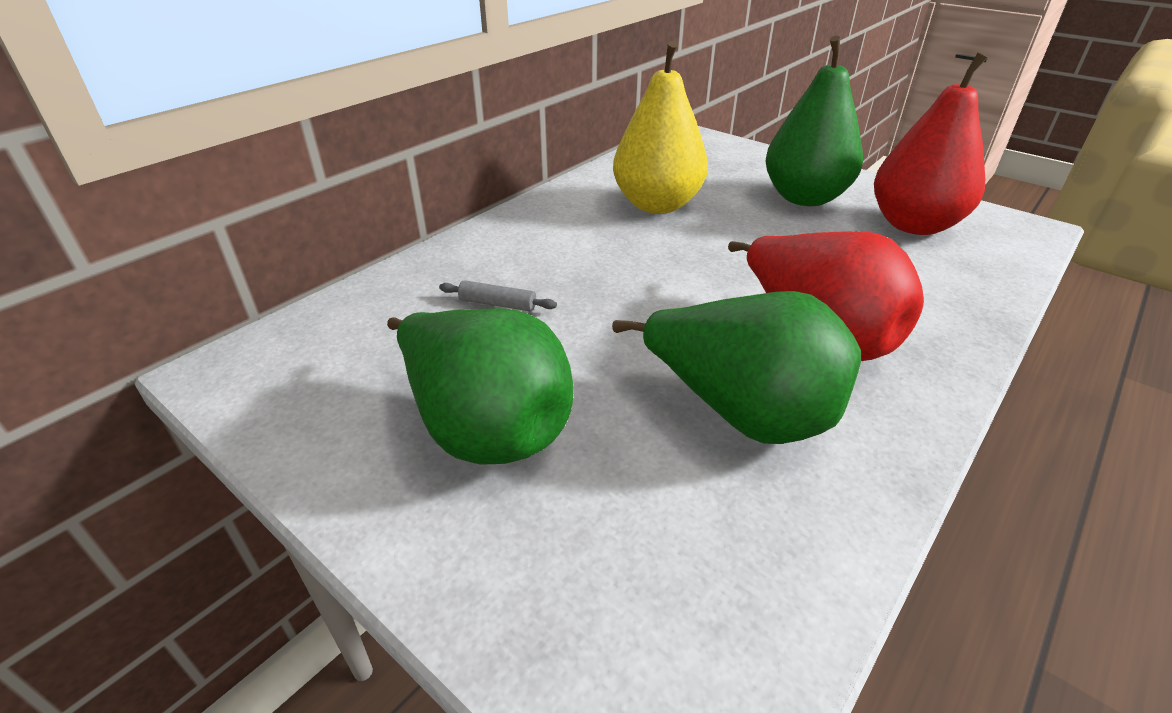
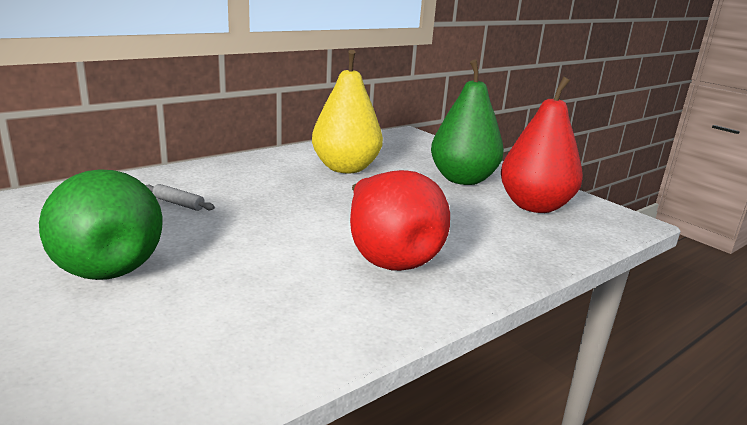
camera: 10 degrees right, 15 degrees down
(741, 412) = (291, 286): green pear -> none

